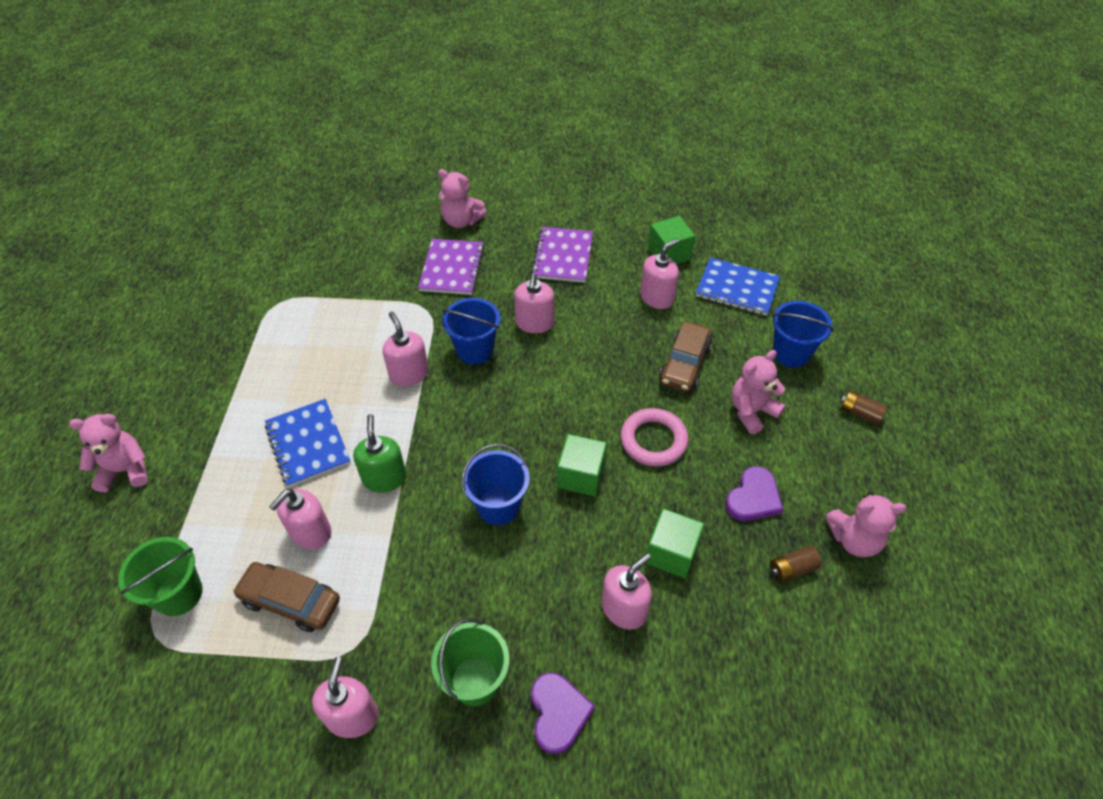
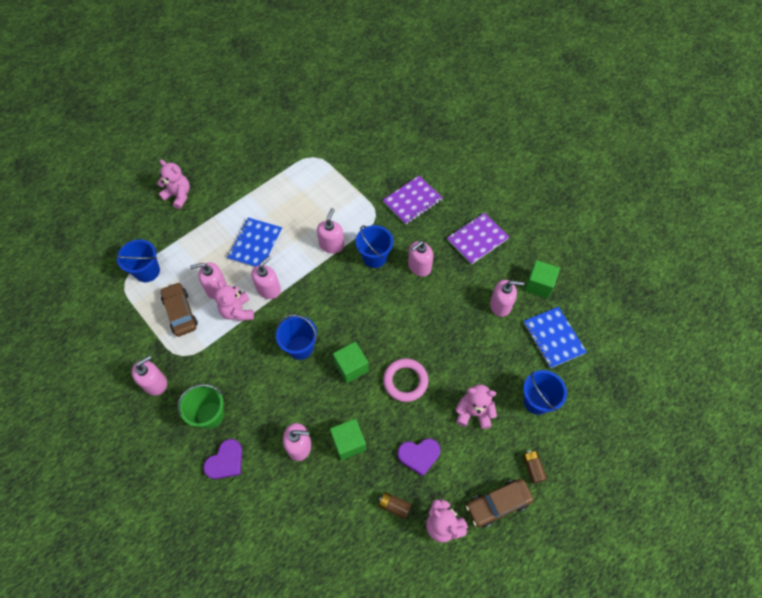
camera: 45 degrees right, 10 degrees up
(179, 594) = (147, 271): green bucket -> blue bucket
(384, 478) = (269, 289): green soap dispenser -> pink soap dispenser
(461, 221) = (447, 175): pink teddy bear -> pink teddy bear (237, 311)
(685, 364) = (470, 355): brown car -> brown car (498, 504)

